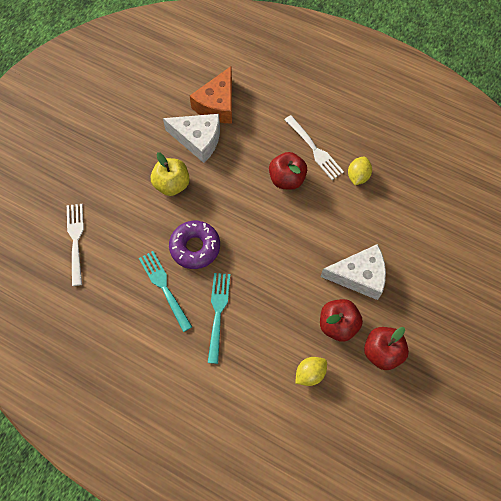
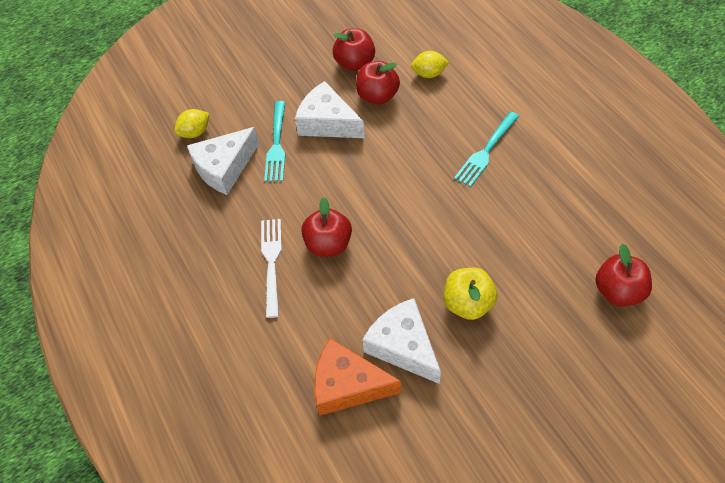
camera: 145 degrees left, 10 degrees down
(76, 241) = (618, 291): white fork -> red apple
(165, 288) = (531, 196): turquoise fork -> turquoise fork (276, 144)
(195, 247) = (477, 220): purple donut -> none
(217, 105) = (347, 385): orange cheese -> orange cheese turned 135 degrees counterclockwise
(357, 176) = (250, 210): yellow lemon -> yellow lemon (195, 132)
(403, 198) = (224, 168): none -> white cheese

